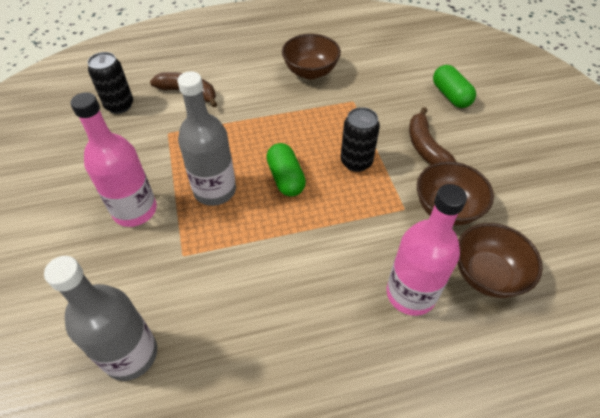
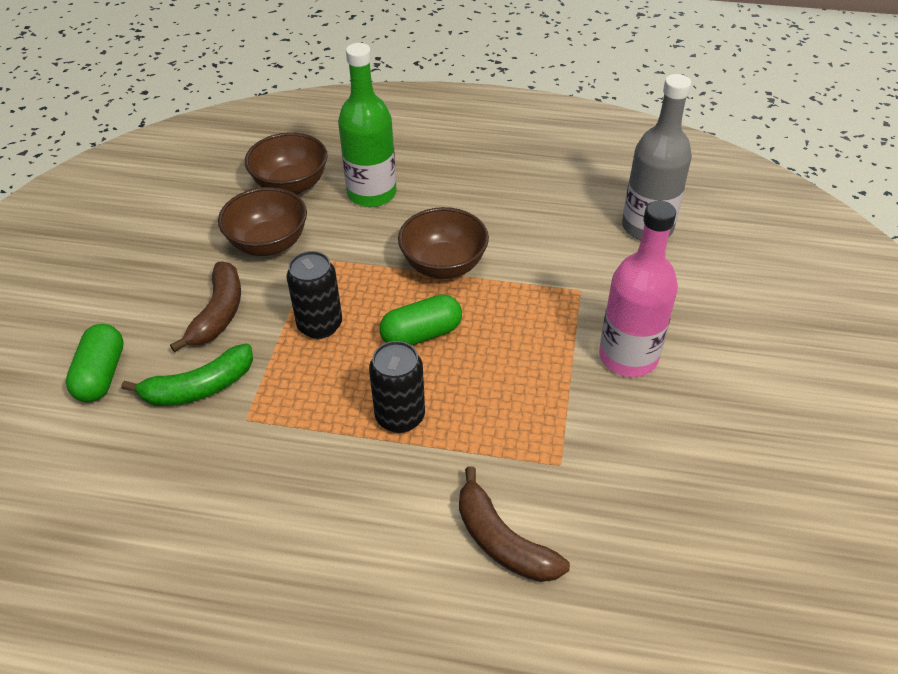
camera: 155 degrees left, 5 degrees down
(119, 105) = (635, 557): black can -> black can (400, 416)
(215, 190) = (519, 348): grey bottle -> none
(286, 178) = (421, 334): green capsule -> green capsule turned 60 degrees clockwise
(310, 72) = (265, 507): brown bowl -> brown bowl (443, 265)
(392, 106) = (199, 388): none -> green banana
(410, 294) = (371, 193): pink bottle -> green bottle

